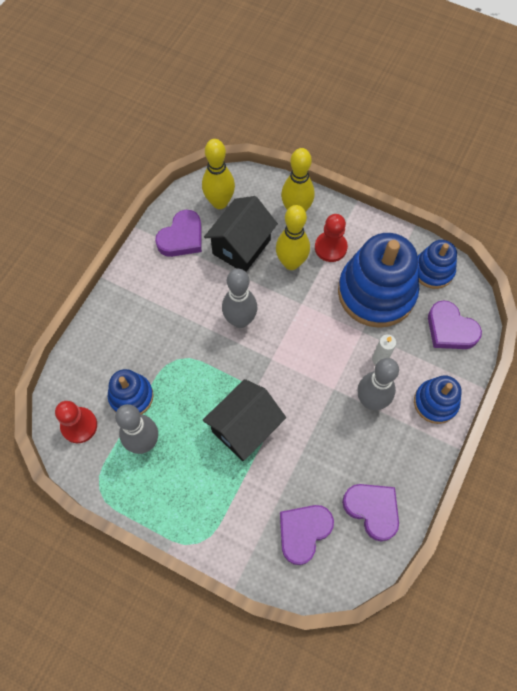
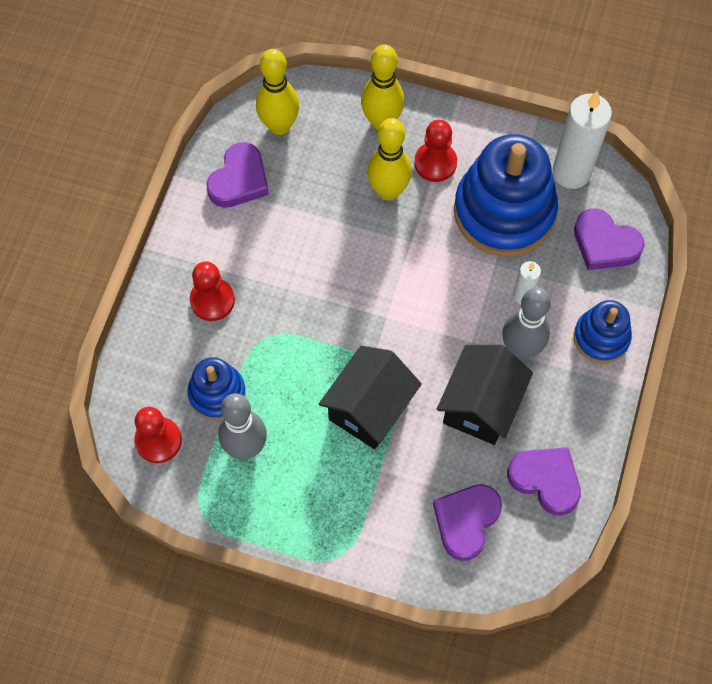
camera: 10 degrees left, 0 degrees up
(143, 324) = (212, 300): none -> red pawn
(240, 320) = (337, 275): grey bowling pin -> none
(241, 247) = (319, 180): black house -> black house (480, 406)
(433, 270) = (571, 172): blue stacking toy -> white candle

